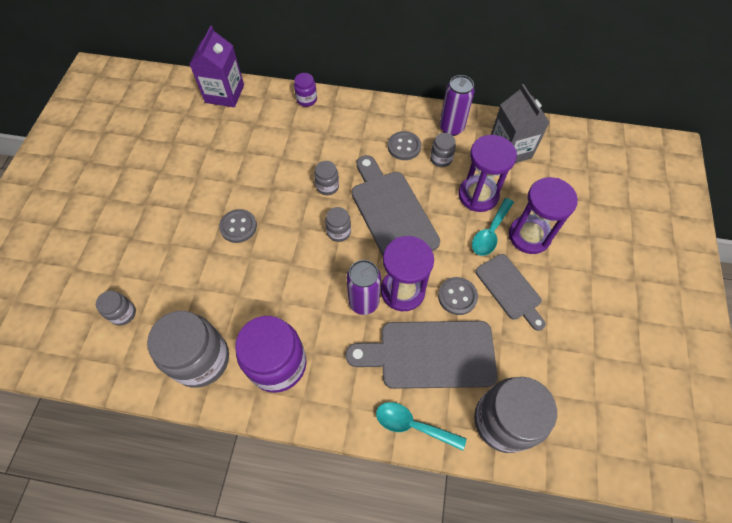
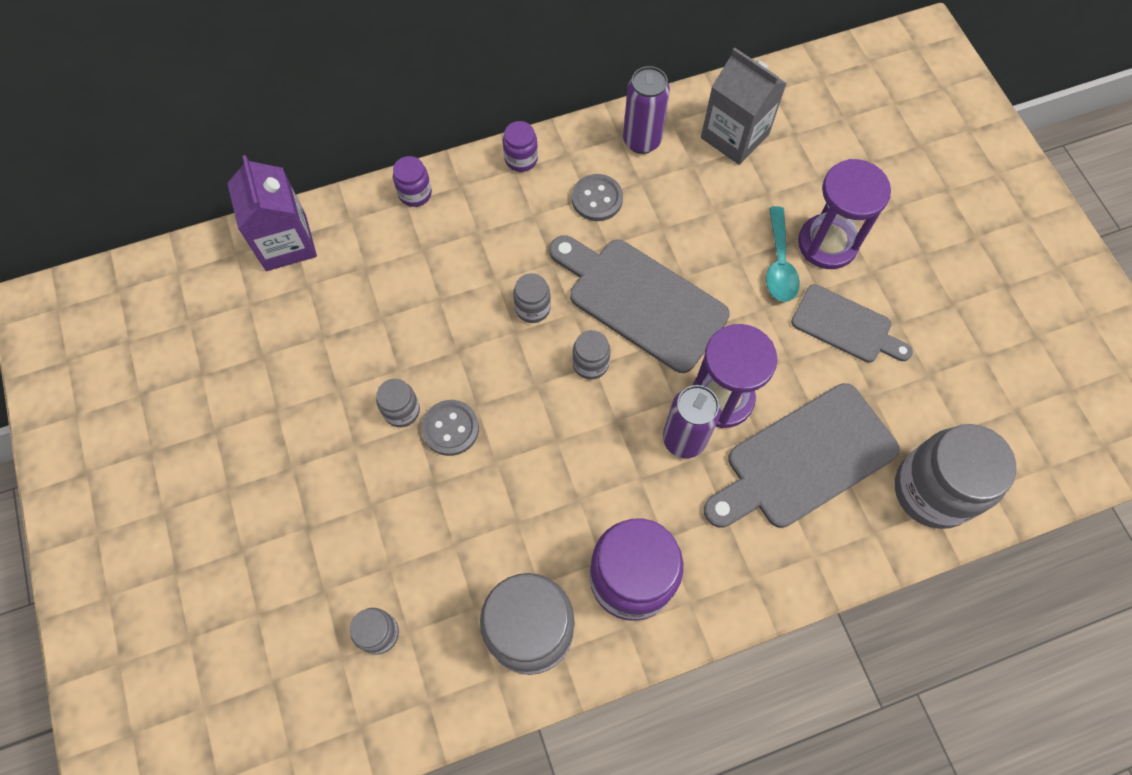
camera: 30 degrees left, 5 degrees up
(375, 107) = (521, 159): none -> purple jar
(413, 425) = (838, 555): turquoise spoon -> none
(441, 159) = (656, 193): grey jar -> grey jar (401, 411)
(457, 296) = (791, 369): grey button -> none
(478, 195) = (734, 220): purple hourglass -> none

